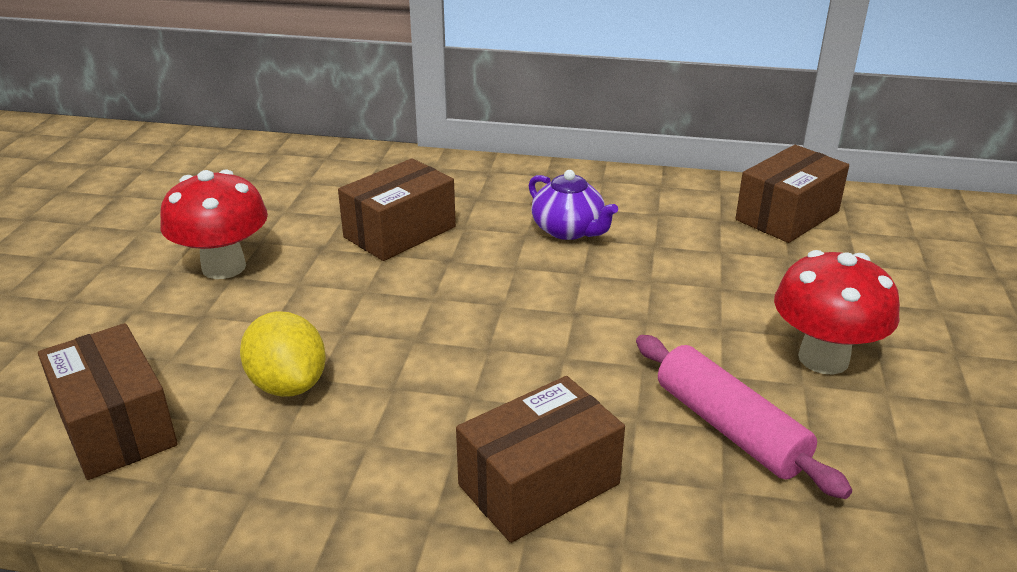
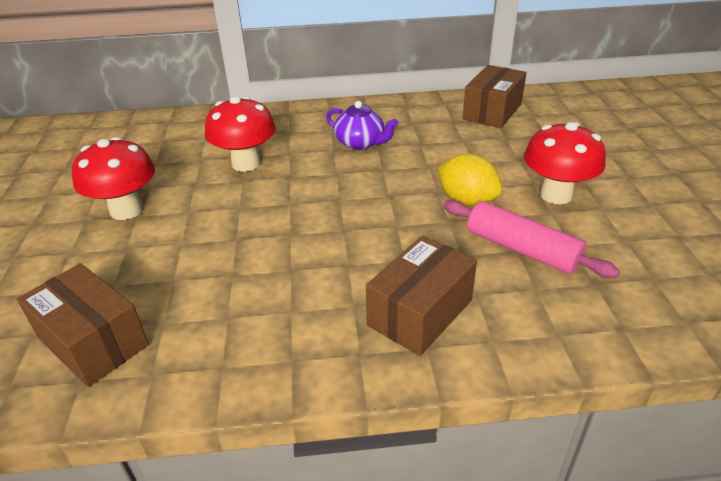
camera: 15 degrees left, 5 degrees up
(288, 384) = (213, 283): yellow lemon -> yellow lemon (467, 200)
(400, 232) = (246, 163): brown box -> red mushroom

